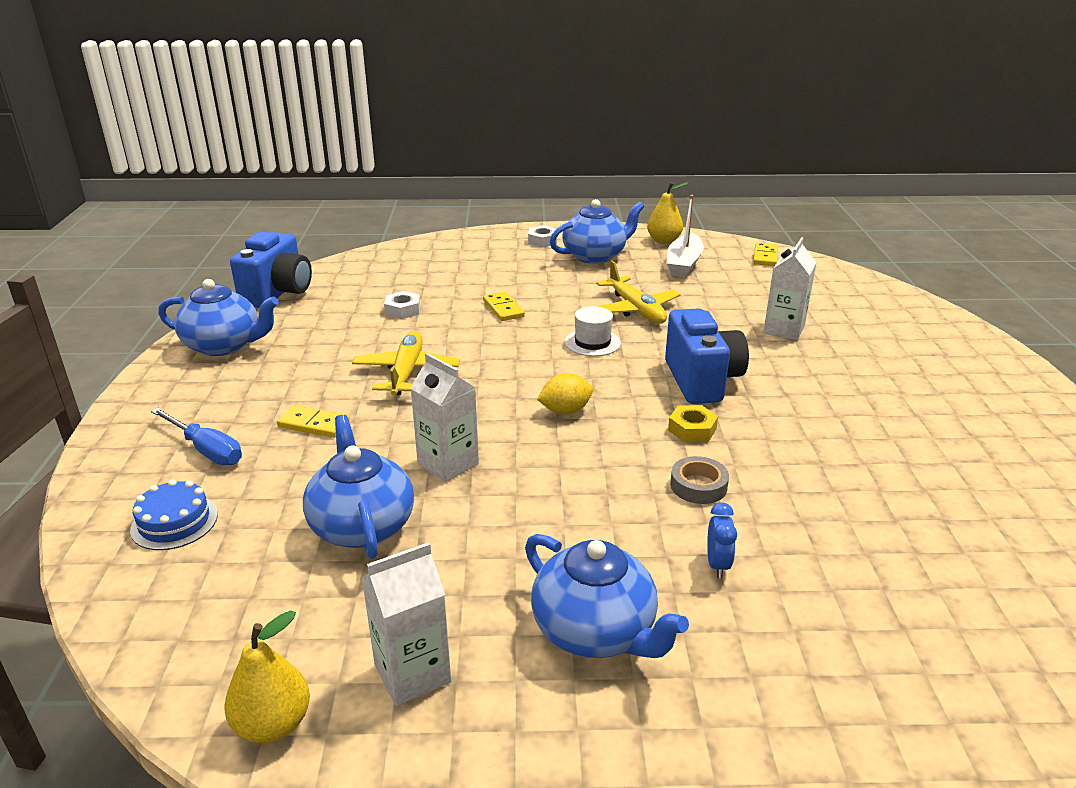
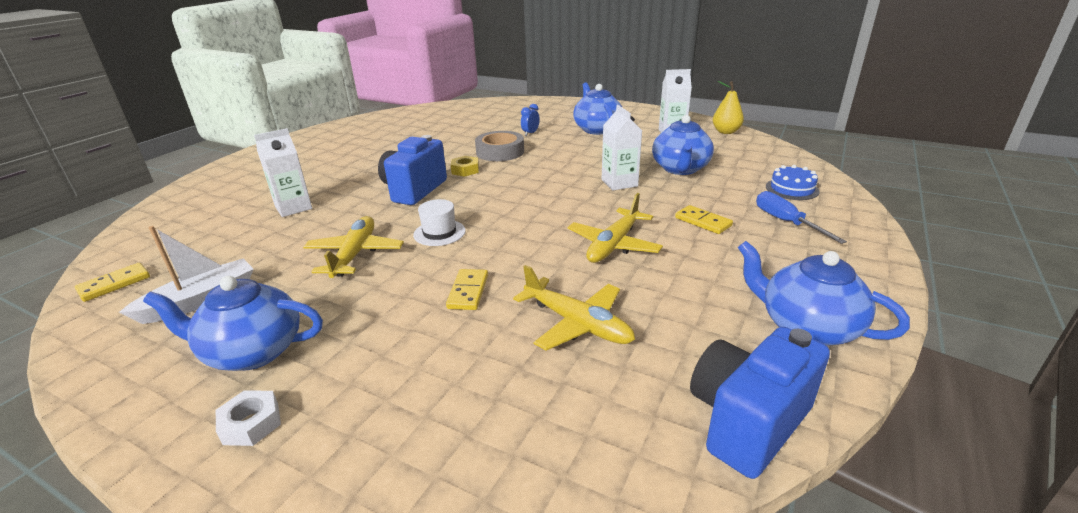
camera: 150 degrees left, 0 degrees up
(403, 310) = (577, 323): white nut -> yellow plane
(565, 411) = (522, 193): yellow lemon -> none
(664, 241) = (126, 354): yellow pear -> none
(698, 486) = (500, 152): grey tape -> grey tape, size x1.61

